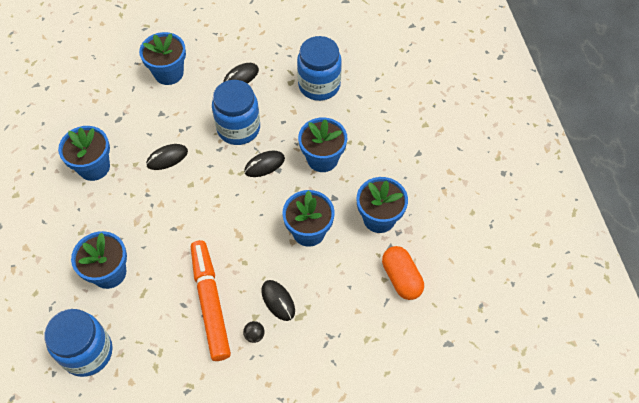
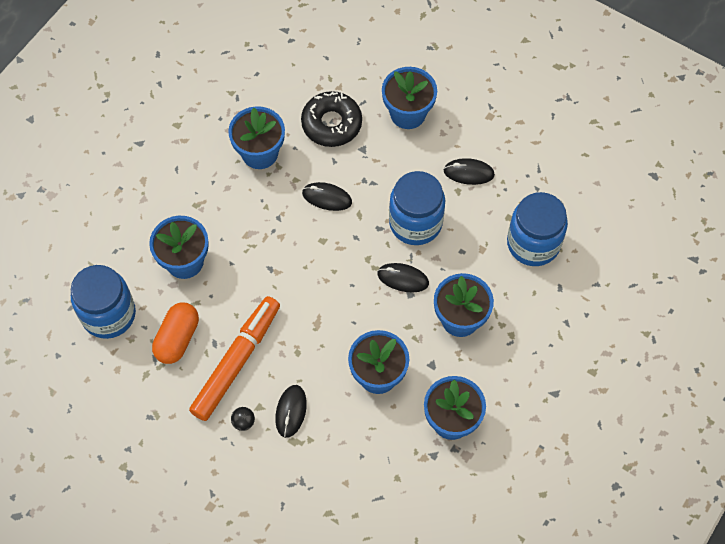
camera: 45 degrees right, 5 degrees up
(125, 114) = (331, 124): none -> black donut
(401, 278) = (413, 491): orange capsule -> orange capsule (177, 338)

